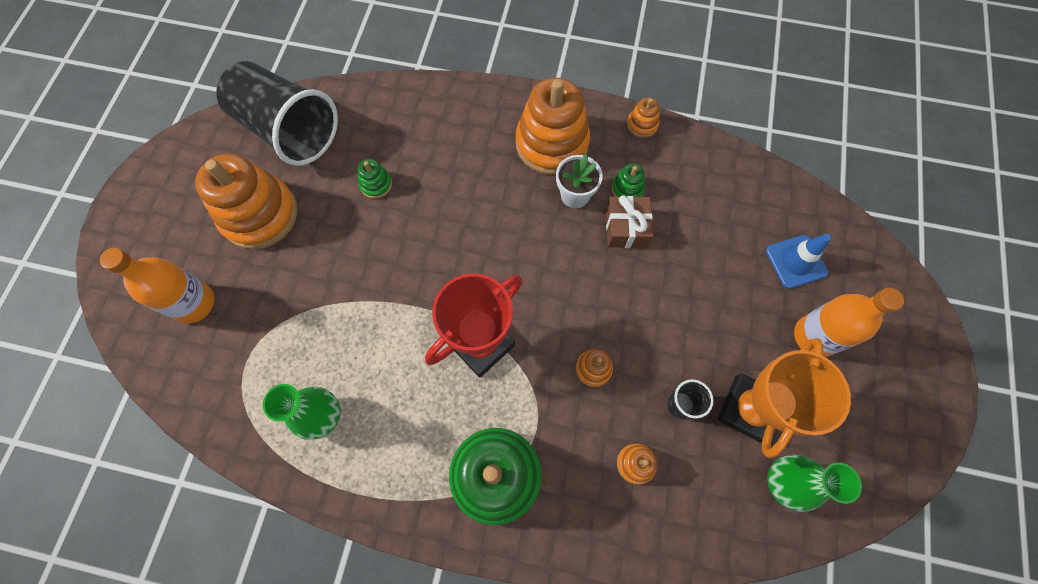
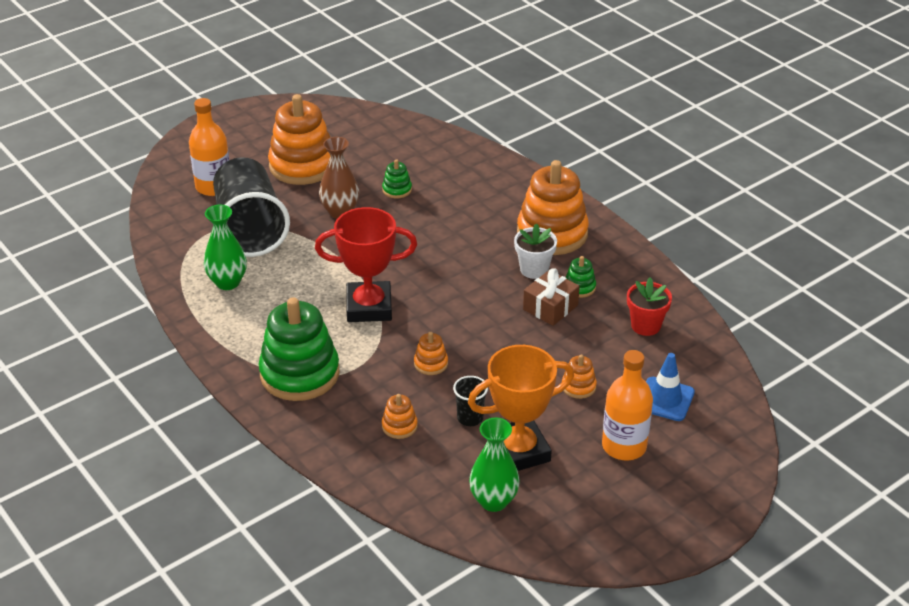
camera: 40 degrees right, 30 degrees down
(289, 130) = (371, 133): black cup -> black cup (250, 229)
(349, 248) = (340, 212): none -> brown vase
(642, 124) = (639, 259): orange stacking toy -> orange stacking toy (578, 386)
(712, 193) = (645, 326): none -> red flower pot

